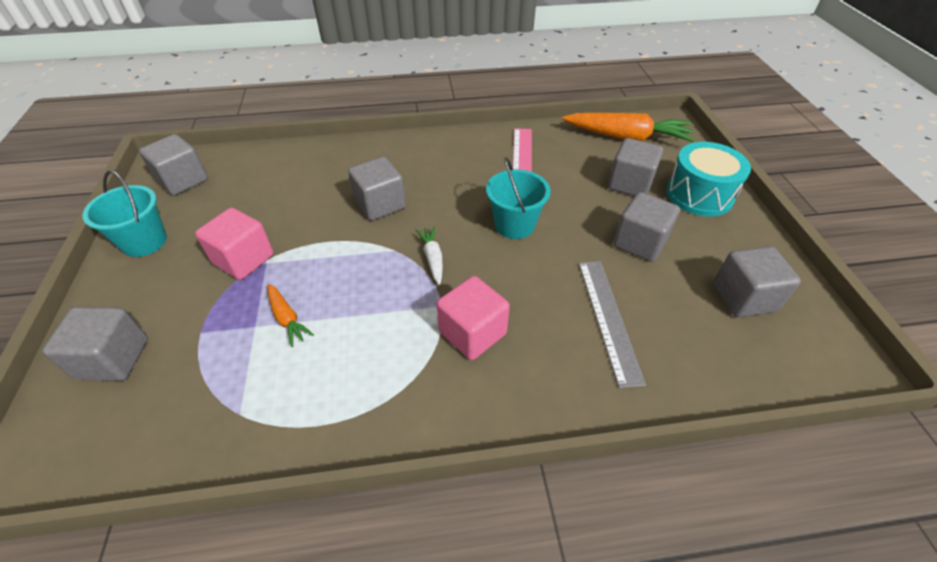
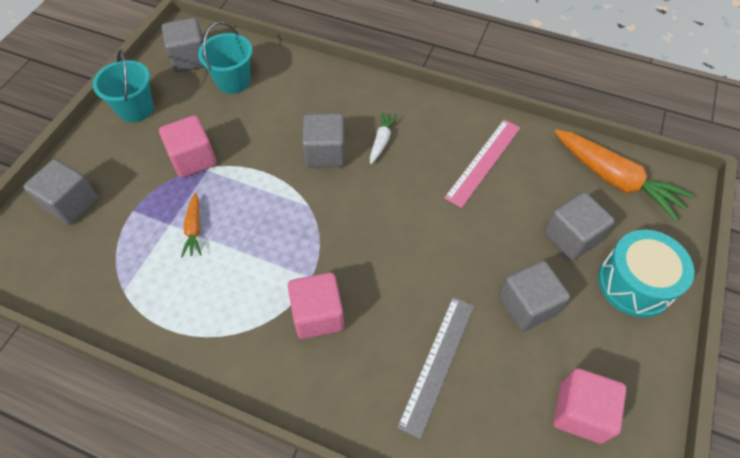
camera: 30 degrees right, 10 degrees up
(432, 258) = (333, 229): white carrot -> white carrot (381, 141)
(514, 225) = (425, 229): turquoise bucket -> turquoise bucket (233, 81)
(743, 297) = (580, 412): grey cube -> pink cube

